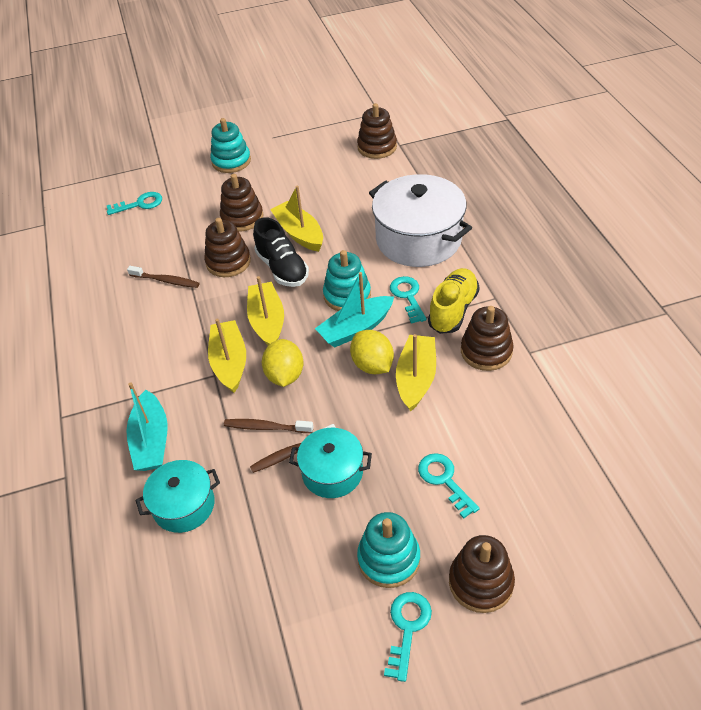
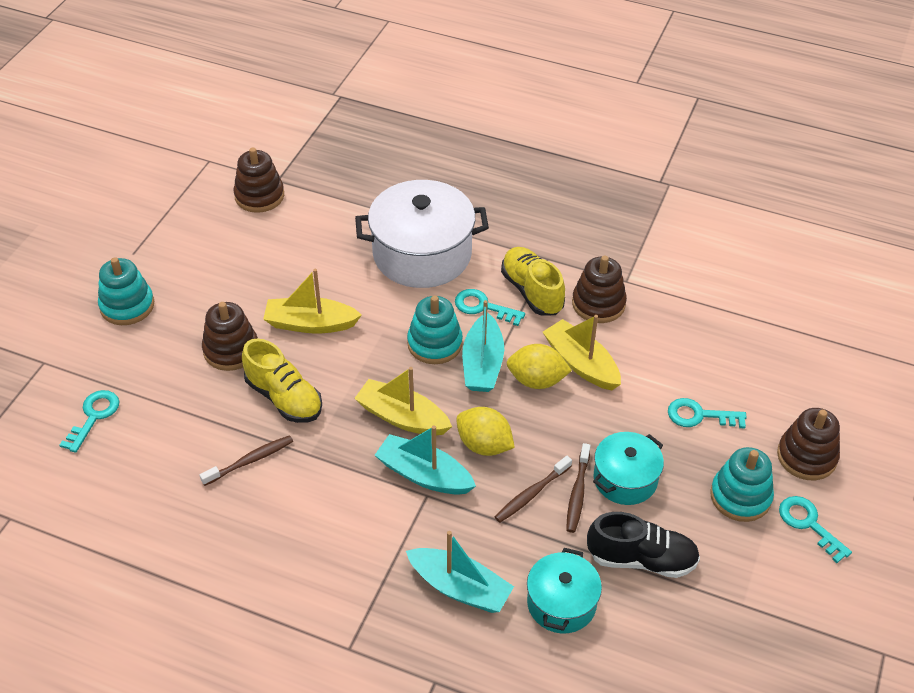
camera: 55 degrees left, 0 degrees up
(228, 262) = (284, 398): brown stacking toy -> yellow shoe
(230, 362) = (424, 475): yellow boat -> turquoise boat
(282, 268) = (344, 365): black shoe -> black shoe (641, 559)

